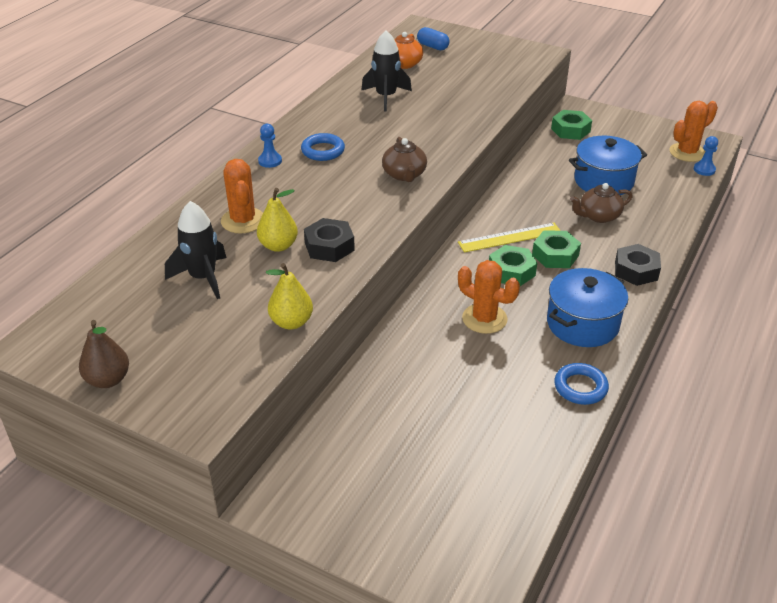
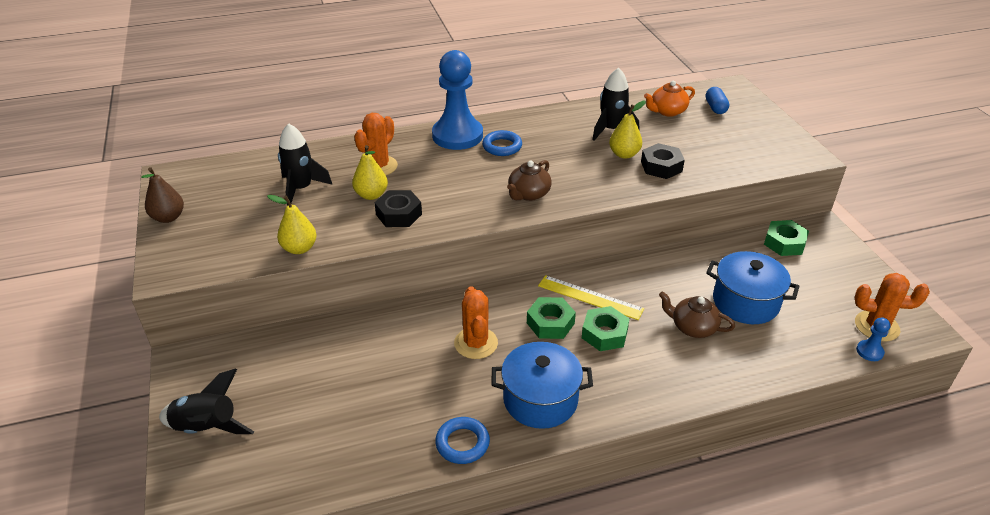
camera: 45 degrees right, 0 degrees up
(270, 161) = (457, 135): blue pawn -> blue pawn, size x2.47
(384, 529) = (207, 427): none -> black rocket
(424, 110) = (624, 154): none -> yellow pear
(636, 270) = (653, 391): black nut -> black nut (661, 167)

